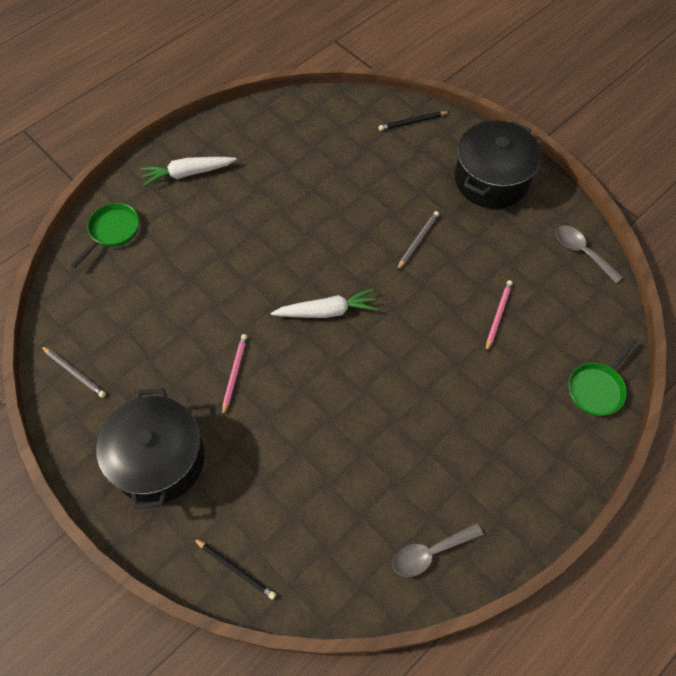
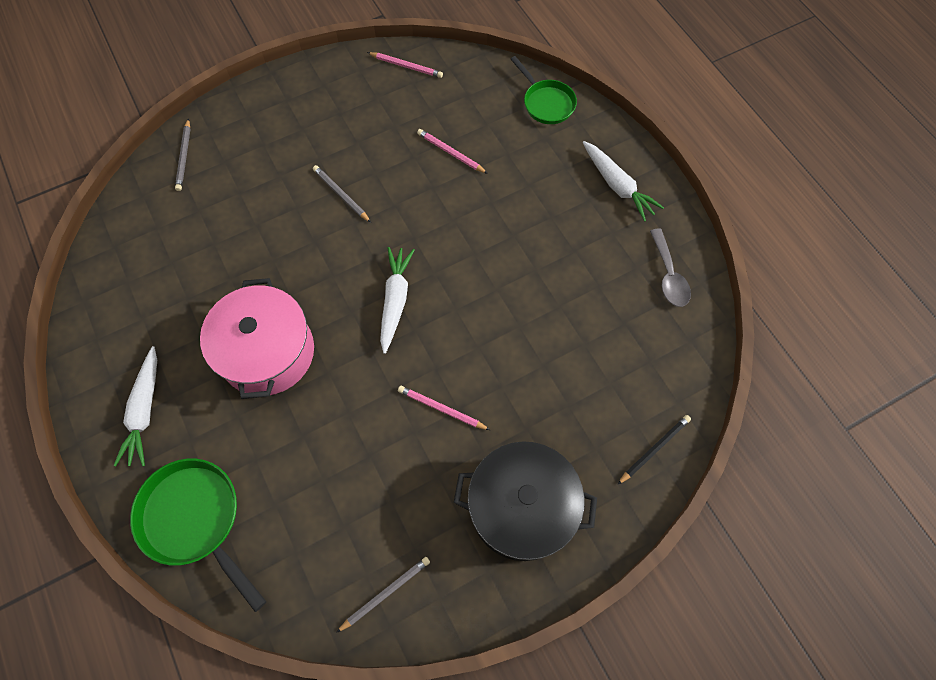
camera: 75 degrees left, 5 degrees up
(112, 231) = (195, 519): green pan -> green pan, size x1.54
(254, 234) = (267, 352): none -> pink pot
(412, 122) = (184, 156): black pencil -> grey pencil
(491, 179) = (292, 110): black pot -> none
(522, 480) = (617, 185): none -> white carrot
(582, 252) = (406, 66): grey spoon -> pink pencil

